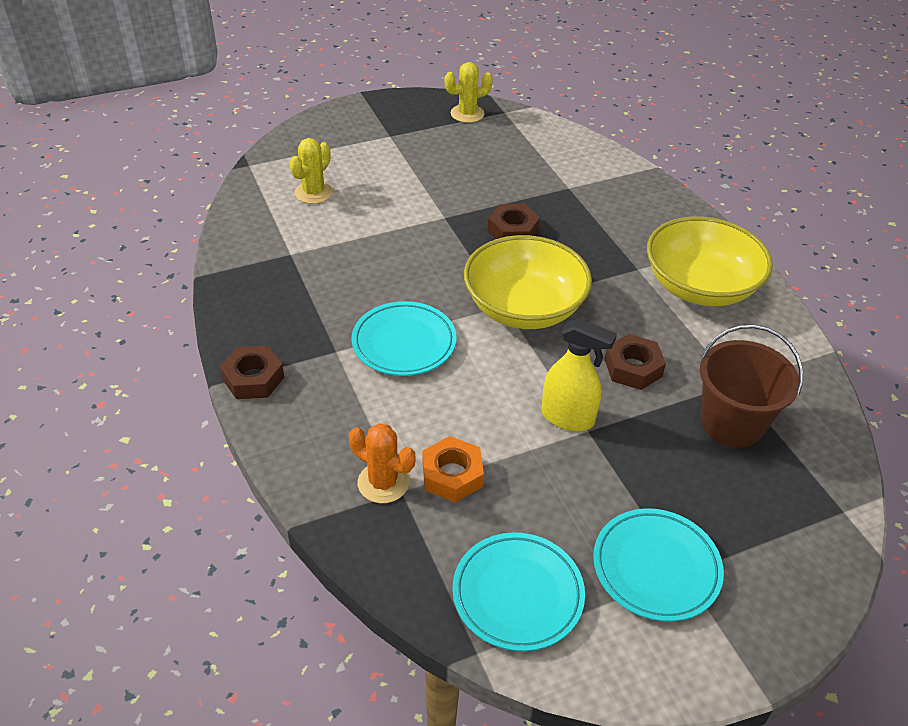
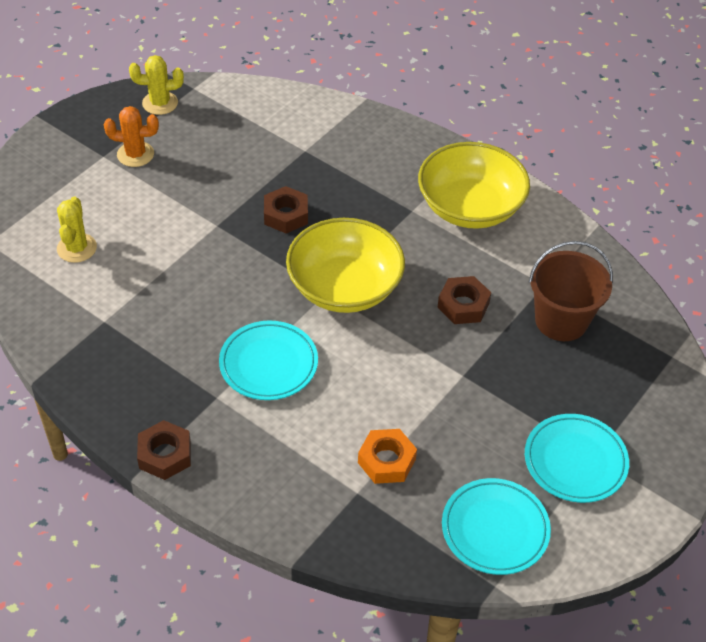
camera: 30 degrees left, 5 degrees up
(383, 483) = (338, 493): orange cactus -> orange cactus (135, 154)
(467, 114) = (160, 103): yellow cactus -> yellow cactus turned 45 degrees clockwise
(568, 418) = (441, 371): yellow spray bottle -> none

